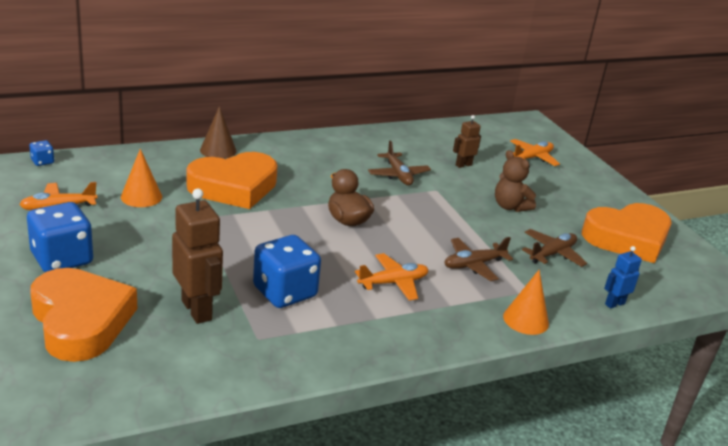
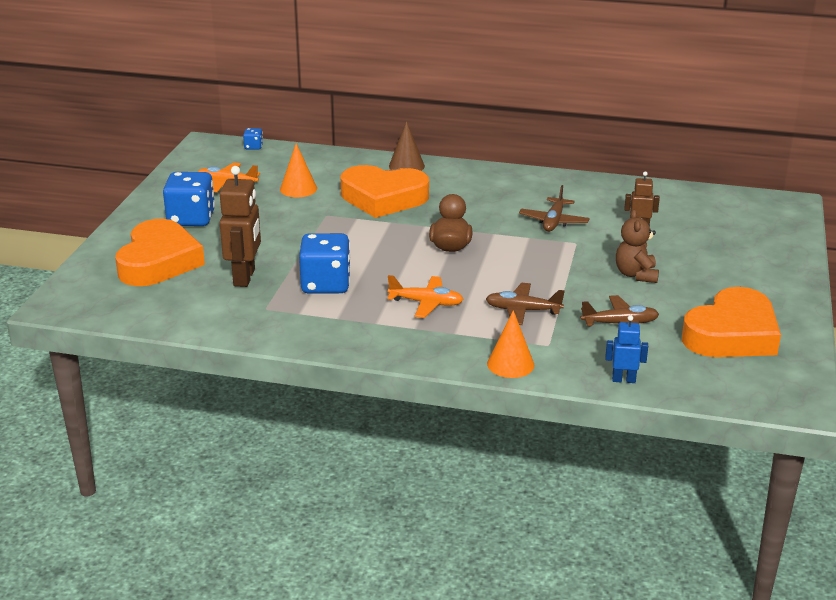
camera: 40 degrees right, 0 degrees up
(532, 158) = (733, 238): orange plane -> none
(627, 238) = (732, 334): orange heart -> orange heart turned 60 degrees counterclockwise

